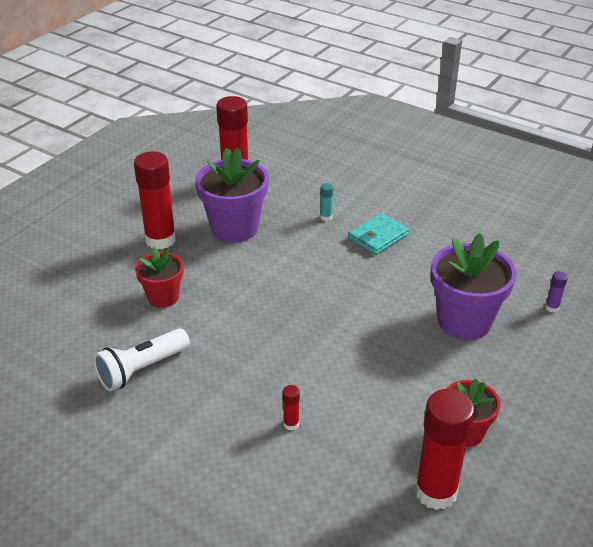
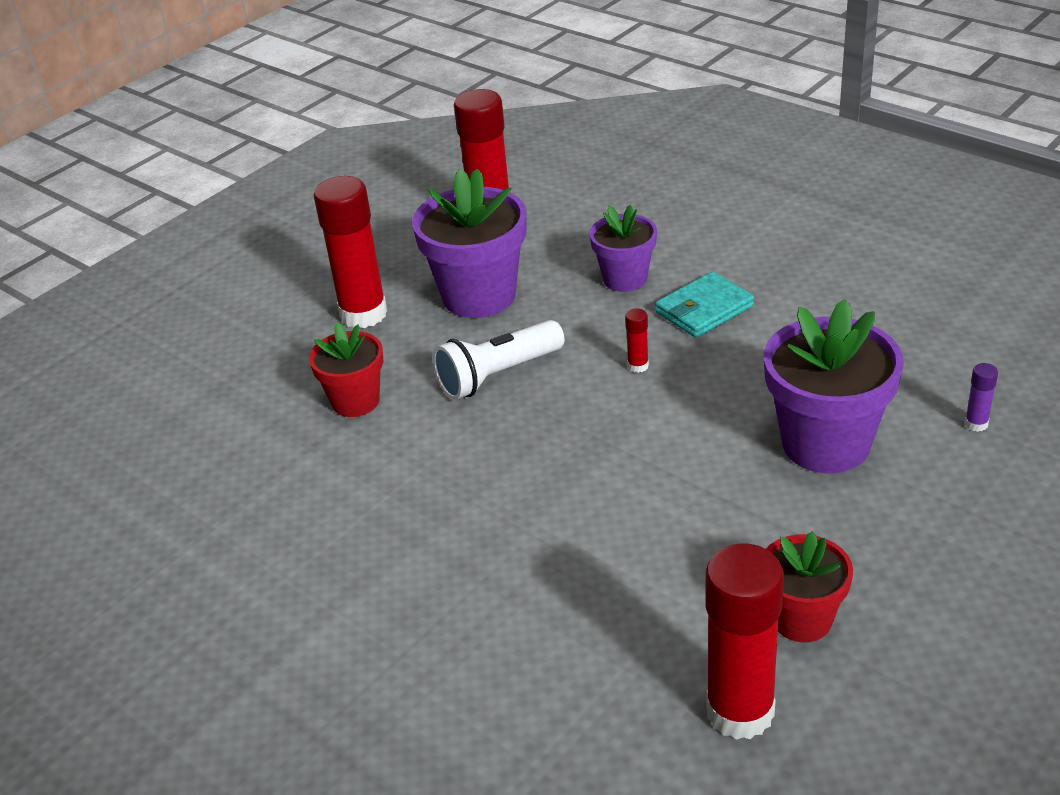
camera: 10 degrees right, 0 degrees up
(141, 369) = (308, 510): white flashlight -> white flashlight (498, 375)
(291, 424) = (524, 598): red glue stick -> red glue stick (638, 366)
(326, 217) = (625, 279): turquoise glue stick -> purple flower pot

